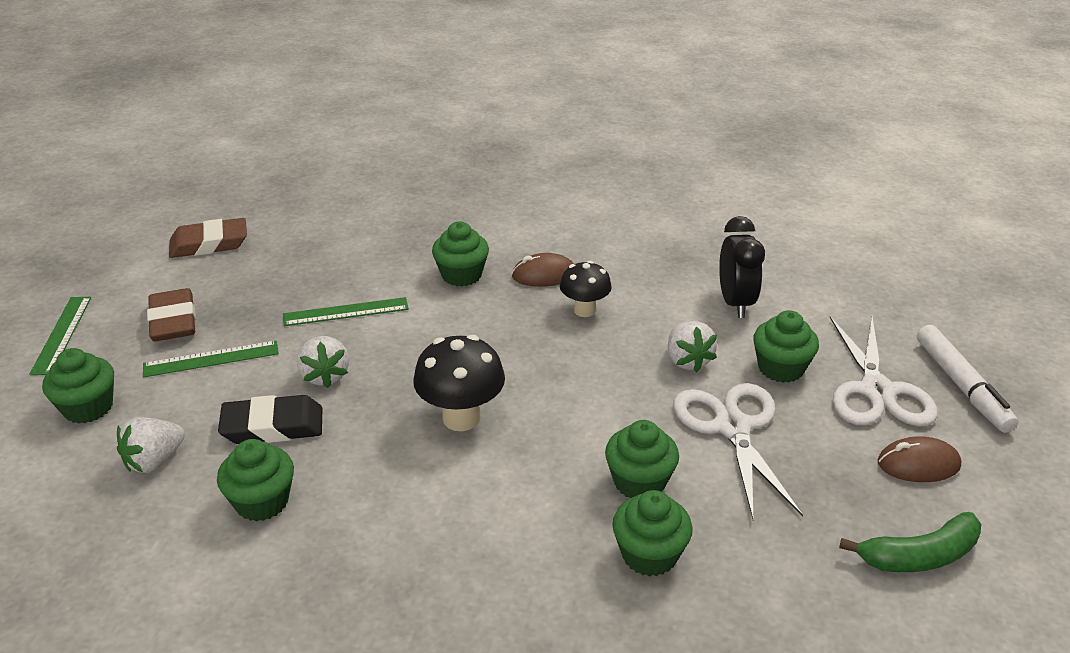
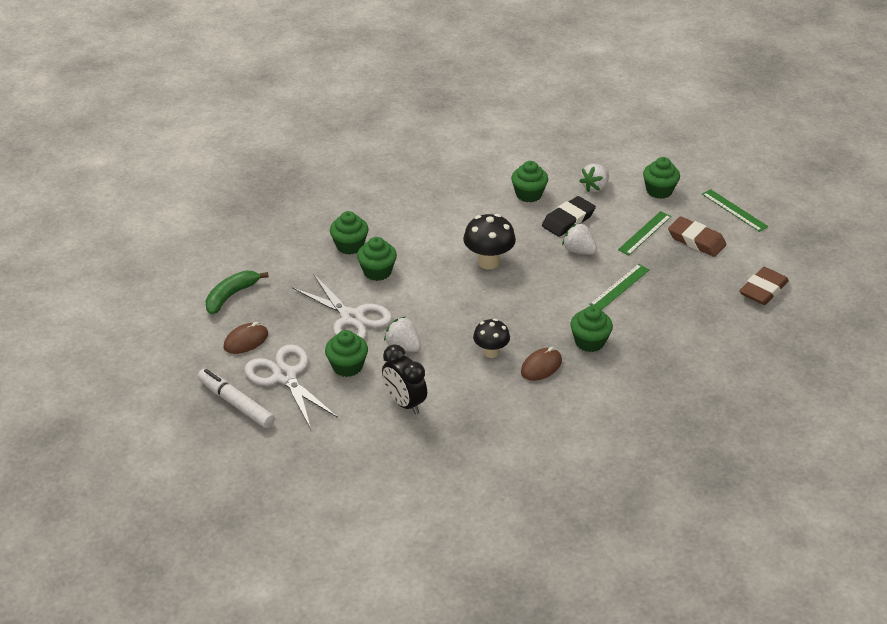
camera: 145 degrees right, 5 degrees up
(154, 461) = (595, 187): white strawberry -> white strawberry turned 150 degrees counterclockwise

